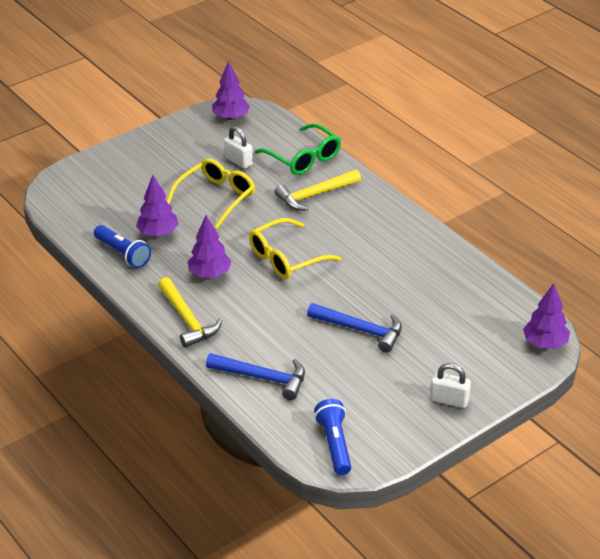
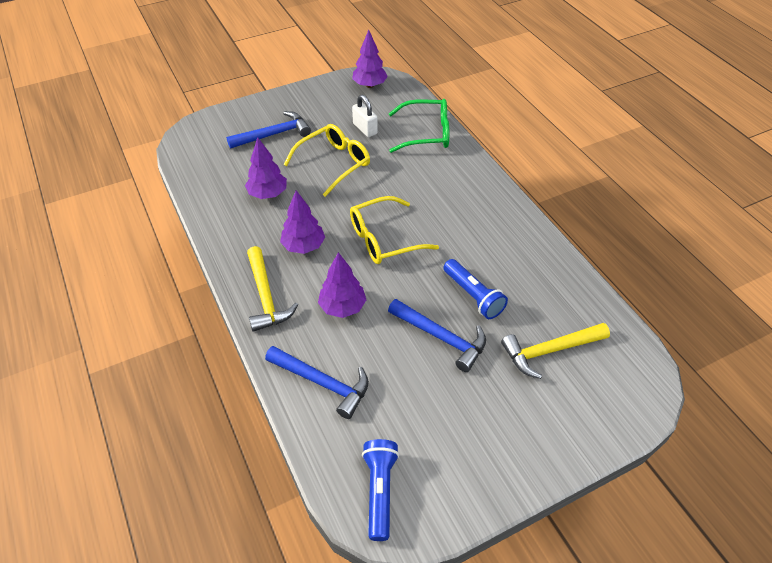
camera: 10 degrees right, 10 degrees up
(123, 254) = (227, 211): blue flashlight -> blue flashlight (473, 295)
(144, 177) = (273, 134): none -> blue hammer
(303, 158) = (426, 133): green glasses -> green glasses turned 60 degrees counterclockwise
(315, 195) = (428, 173): yellow hammer -> yellow hammer (550, 351)
(449, 400) = (523, 449): white padlock -> none
(545, 343) = (643, 388): purple tree -> purple tree (342, 307)

